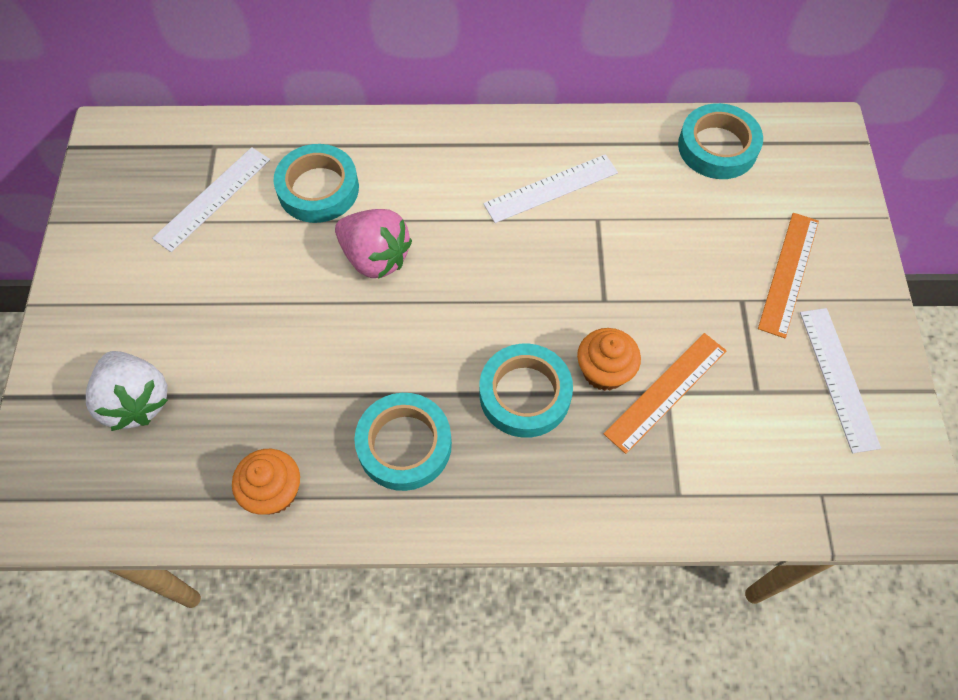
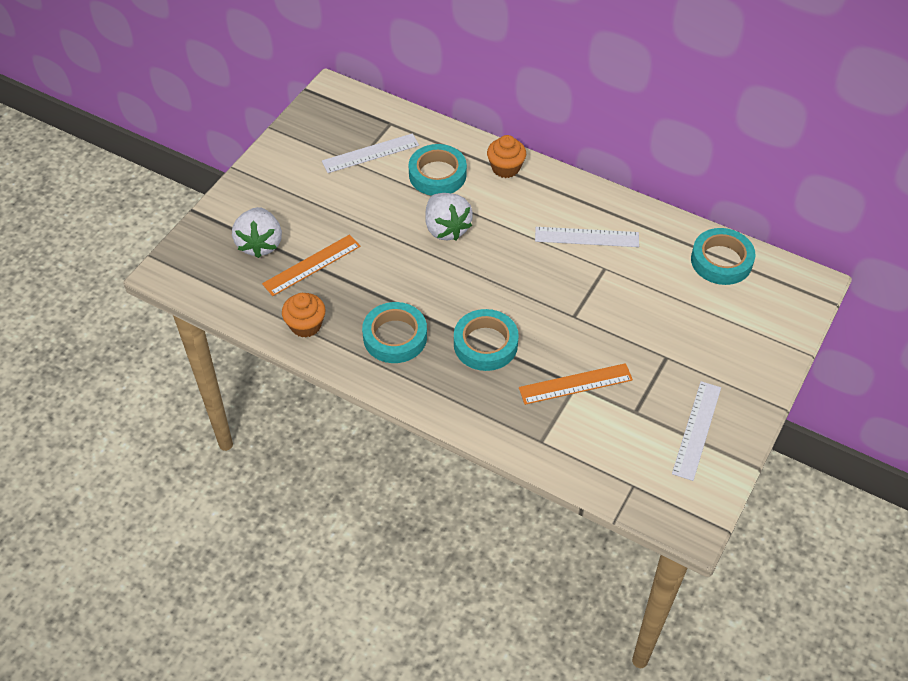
camera: 30 degrees right, 10 degrees down
(375, 257) = (446, 228): pink strawberry -> white strawberry
(604, 371) = (544, 354): orange cupcake -> orange cupcake (505, 168)
(789, 273) = (711, 356): orange ruler -> orange ruler (312, 265)

